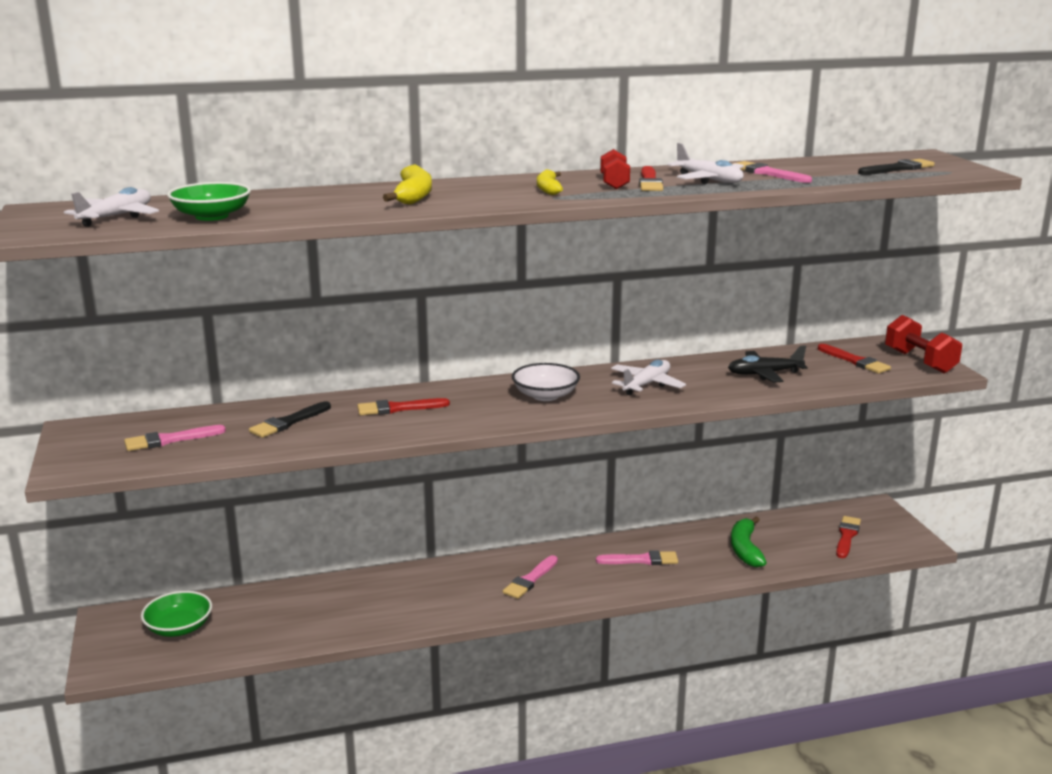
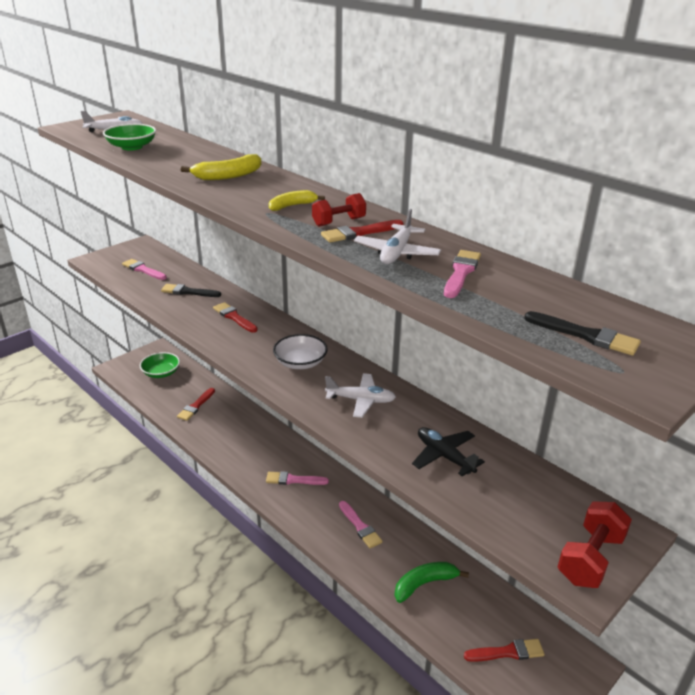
camera: 60 degrees right, 10 degrees up
(855, 361) = (538, 508): red brush -> red brush (196, 406)

